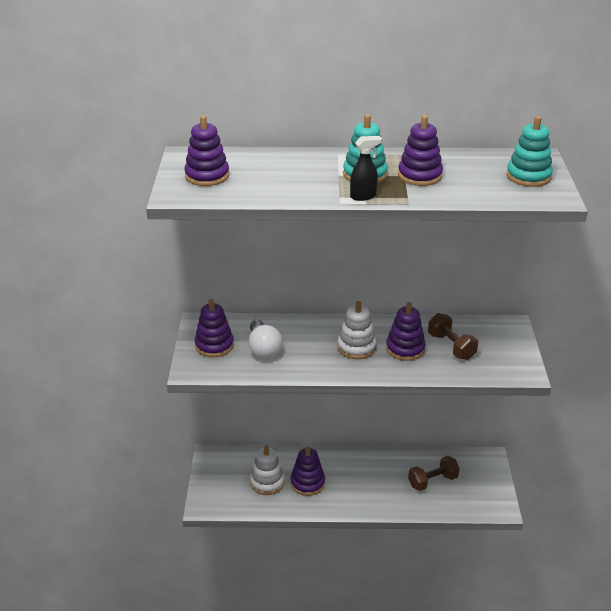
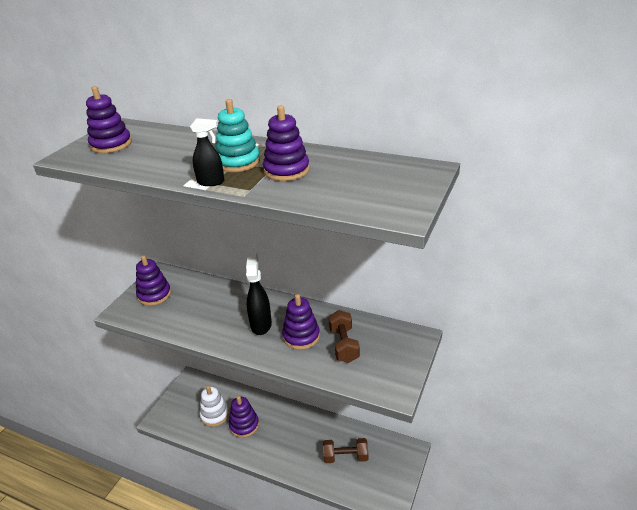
camera: 25 degrees right, 0 degrees up
(263, 349) = (187, 307): white light bulb -> none
(356, 347) = (261, 324): white stacking toy -> black spray bottle
(528, 176) = (395, 187): turquoise stacking toy -> none

